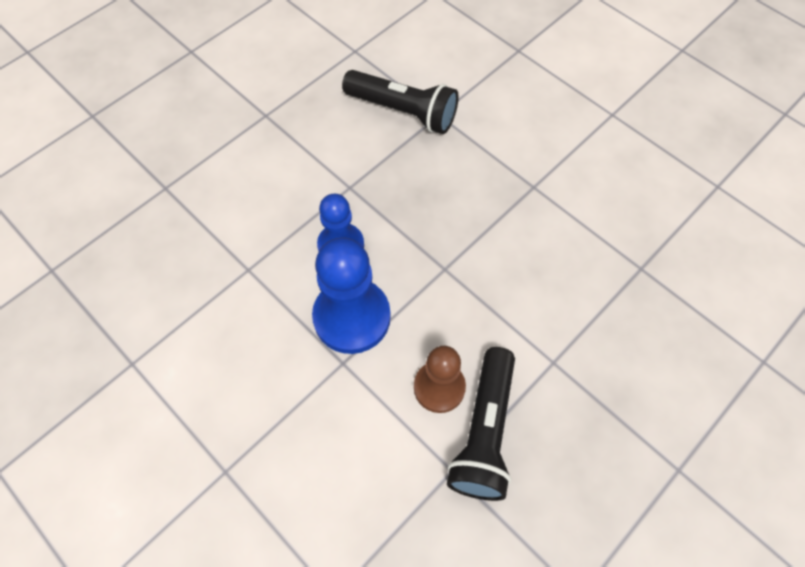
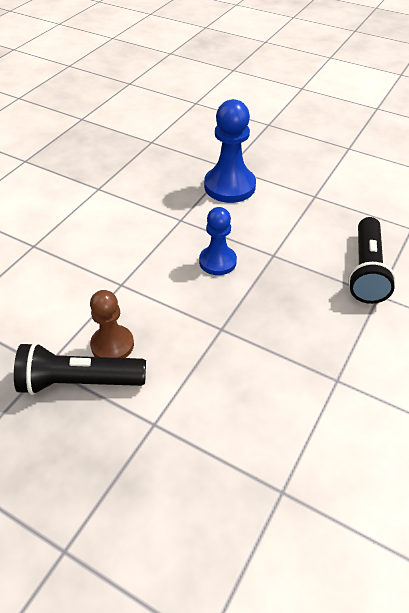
camera: 75 degrees right, 15 degrees down
(352, 317) = (158, 281): blue pawn -> blue pawn (229, 186)

